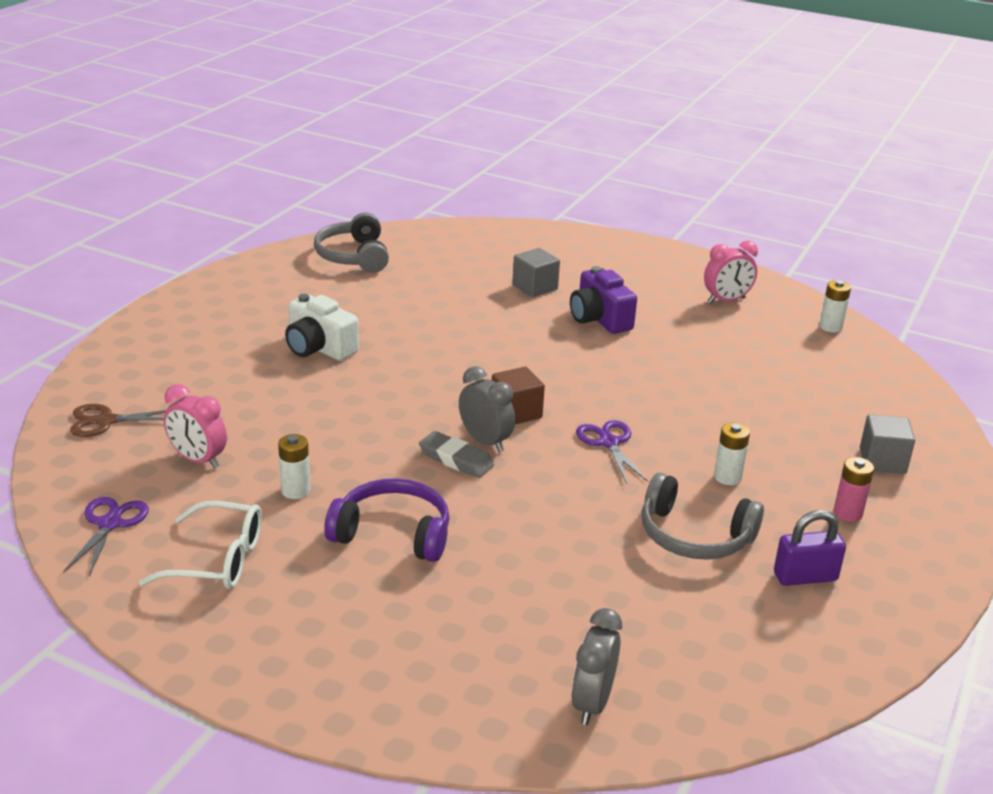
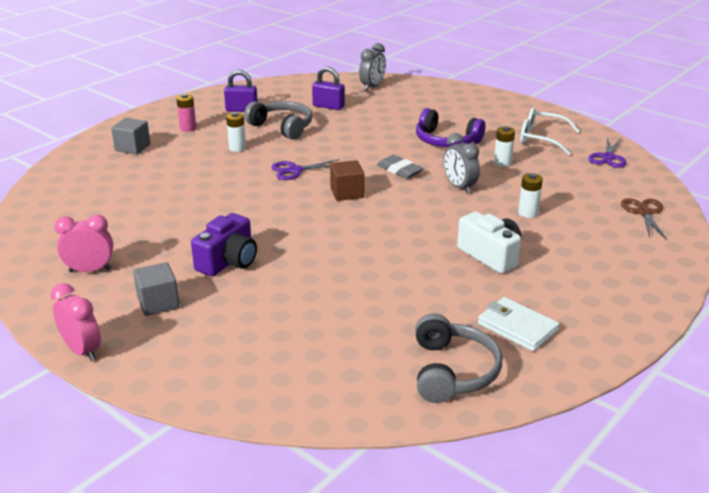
camera: 165 degrees left, 0 degrees up
(106, 421) = (644, 212): brown scissors -> brown scissors turned 90 degrees counterclockwise
(198, 460) = (568, 184): pink clock -> pink clock (82, 350)
(296, 288) = (517, 327): none -> white wallet
(485, 441) = (376, 178): grey clock -> grey clock (459, 187)
(535, 287) = (265, 304): grey cube -> grey cube (158, 303)
(599, 319) = (228, 261): purple camera -> purple camera turned 45 degrees clockwise
(609, 443) = (295, 170): purple scissors -> purple scissors turned 75 degrees clockwise
(648, 610) = (328, 106): none -> purple padlock
(830, 327) = (32, 235): white battery -> white battery (528, 213)

